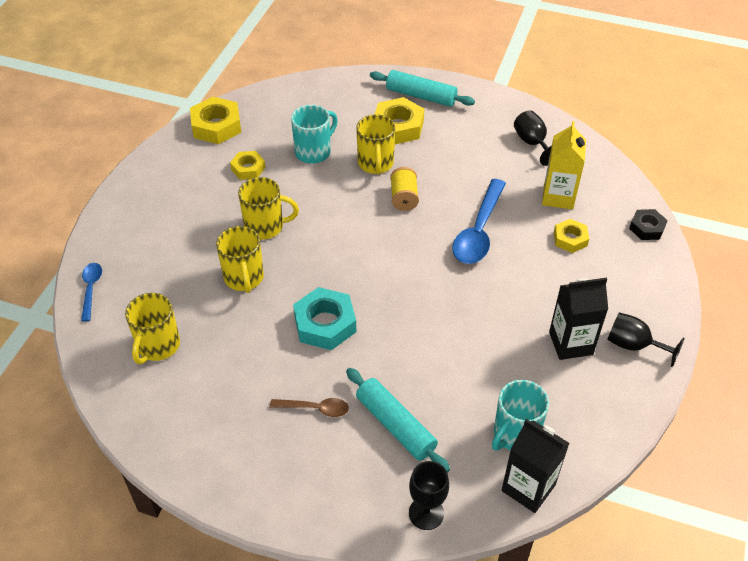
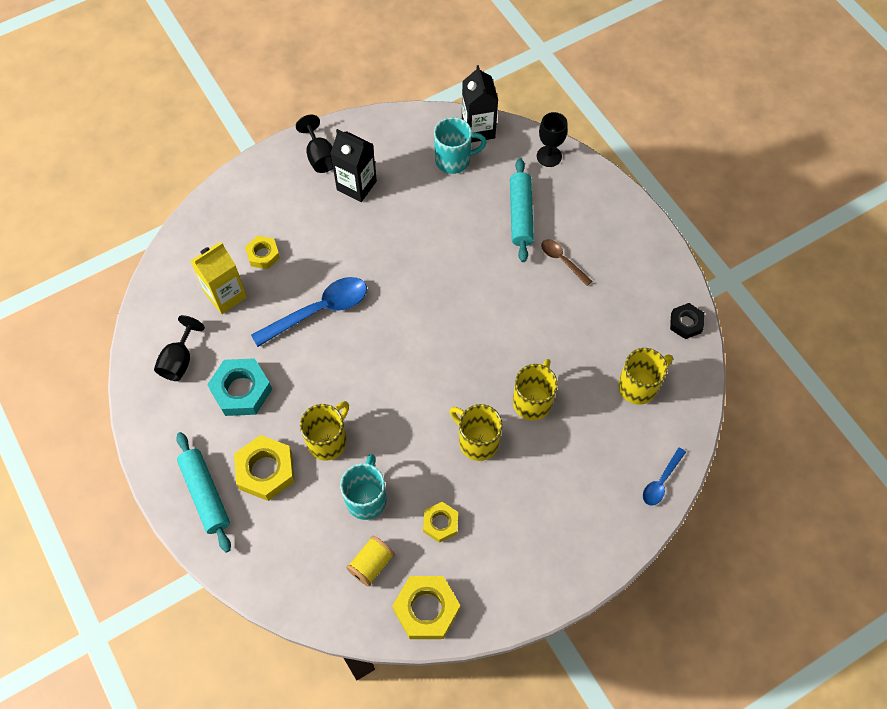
camera: 140 degrees left, 15 degrees up
(314, 152) = (366, 498): turquoise mug -> turquoise mug turned 105 degrees clockwise
(325, 324) = (504, 317): turquoise nut -> turquoise nut (241, 390)
(404, 198) = (341, 386): yellow spool -> yellow spool (371, 564)
(647, 228) = (200, 223): black nut -> black nut (686, 323)

